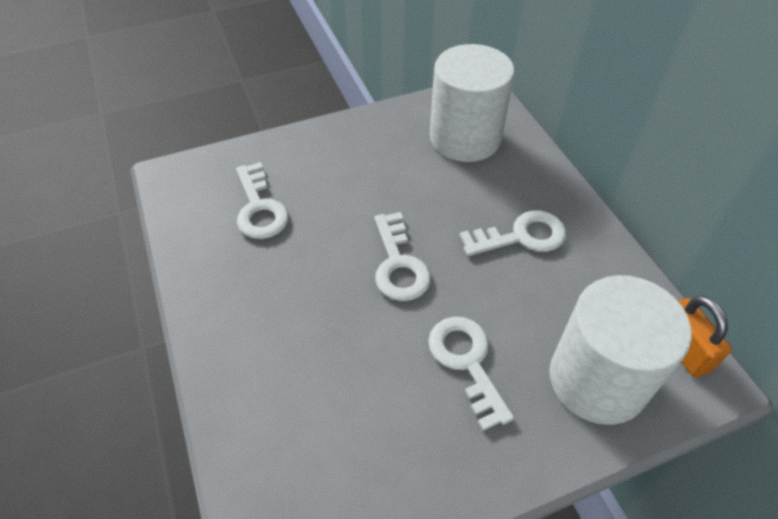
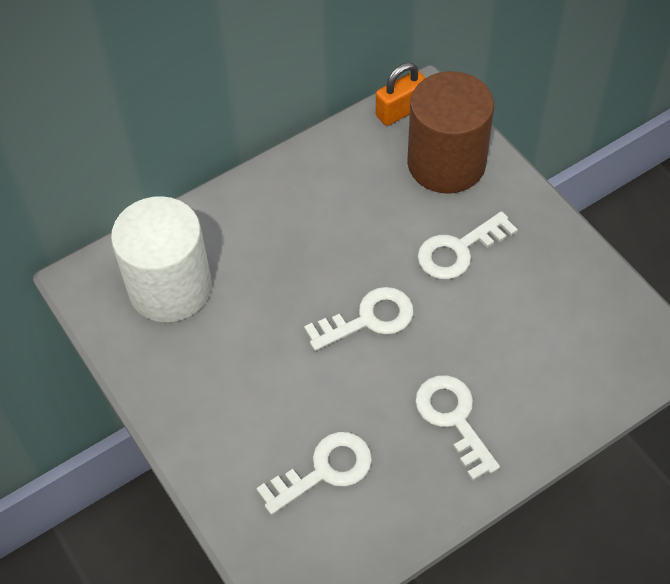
camera: 100 degrees left, 5 degrees up
(521, 236) = (307, 223): white key -> white key (453, 419)
(597, 379) = (446, 163): white cylinder -> brown cylinder

